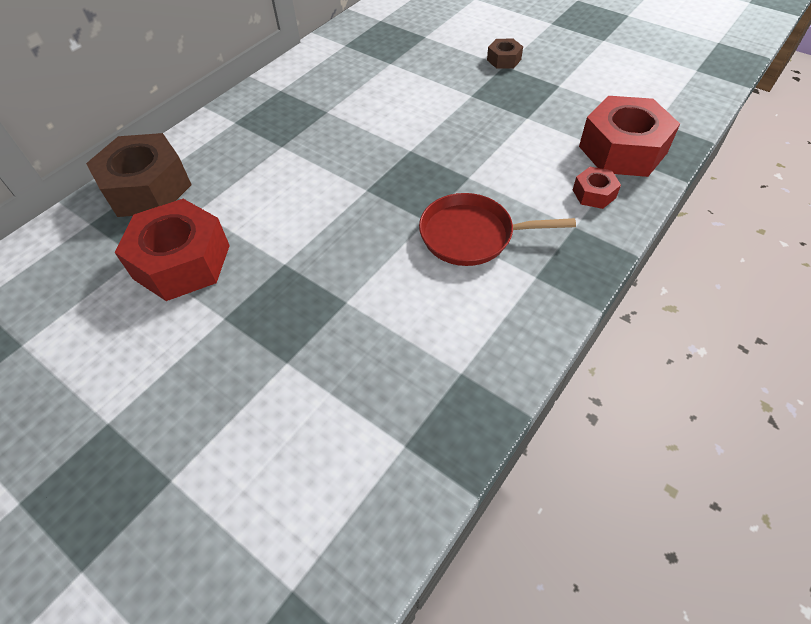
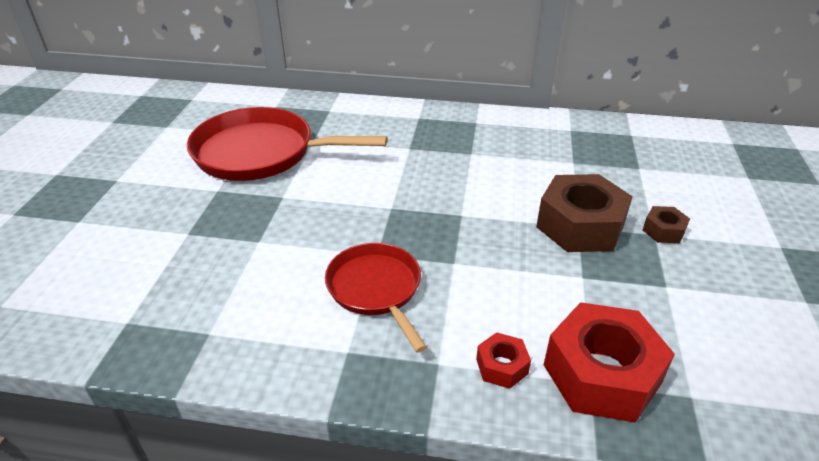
camera: 60 degrees right, 15 degrees down
(147, 188) = (321, 112): brown nut -> brown nut (580, 226)
(182, 261) = (260, 153): red nut -> red pan

